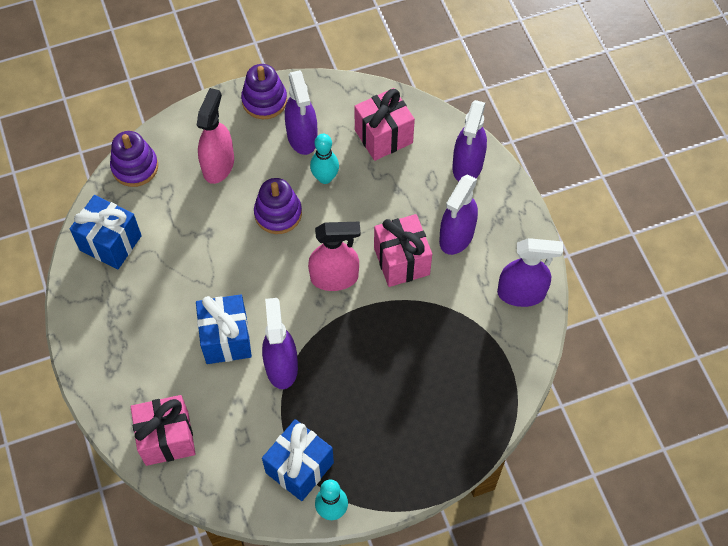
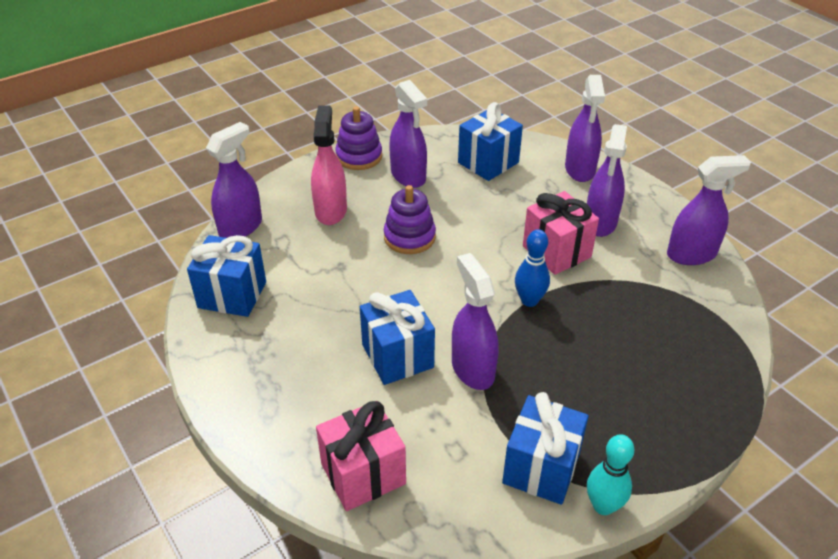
camera: 15 degrees left, 20 degrees down
(135, 167) = (241, 227): purple stacking toy -> purple spray bottle
(325, 178) = (445, 201): turquoise bowling pin -> none
(335, 277) = (494, 278): pink spray bottle -> none
(355, 309) = (529, 300): none -> blue bowling pin
(383, 136) = (488, 162): pink gift -> blue gift

